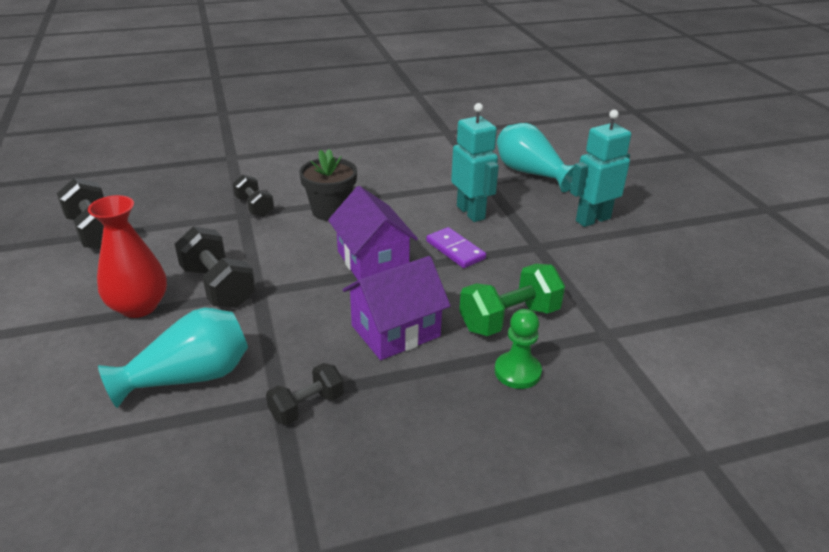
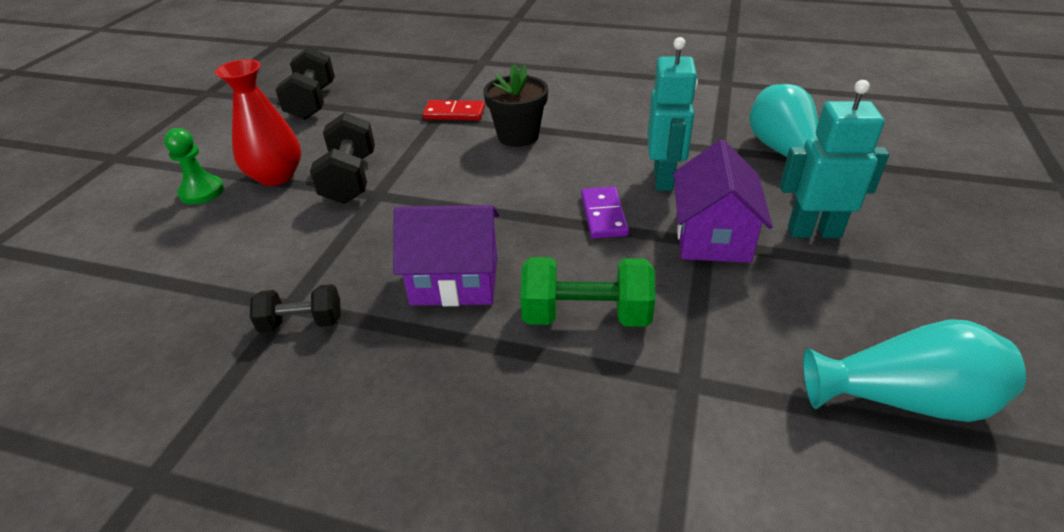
camera: 35 degrees right, 5 degrees up
(189, 377) = (246, 254): turquoise vase -> turquoise vase (904, 399)
(254, 207) = (454, 113): black dumbbell -> red domino
(373, 260) = (507, 199): purple house -> purple house (712, 236)
(517, 372) = (533, 381): green pawn -> green pawn (202, 192)

